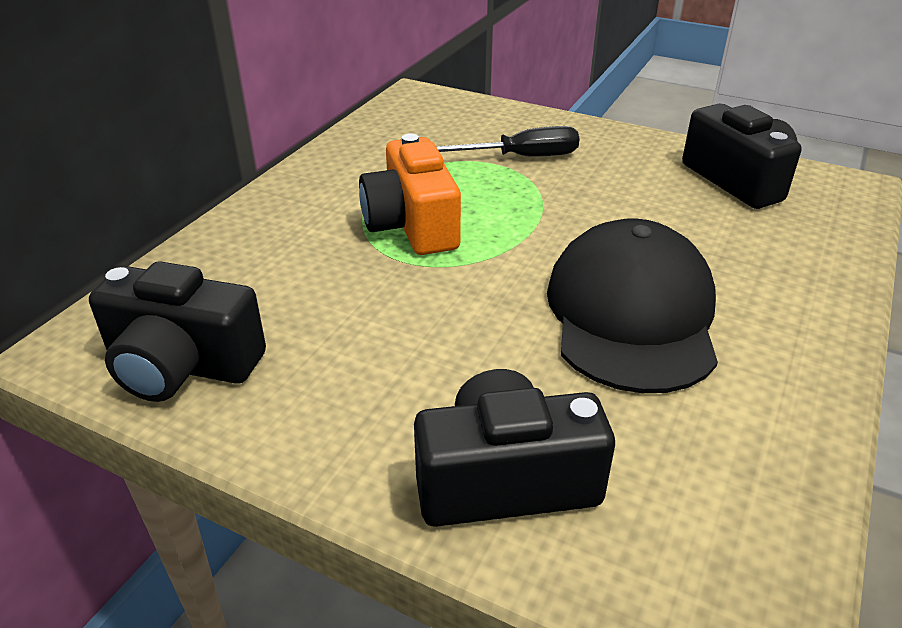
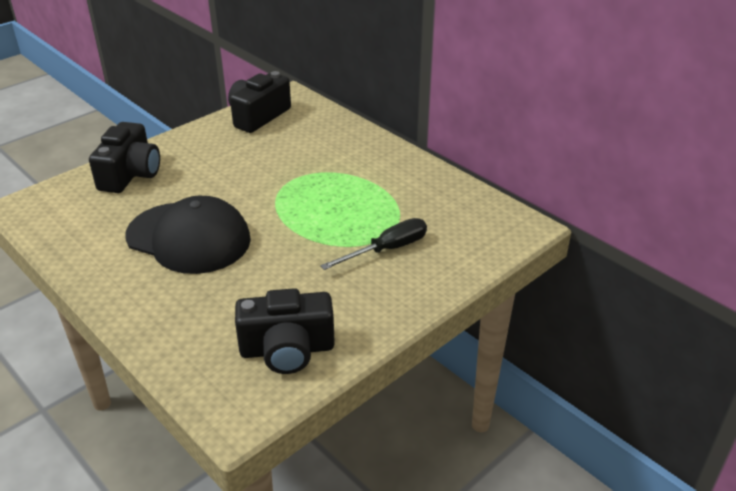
camera: 110 degrees right, 0 degrees up
(412, 225) = (326, 188): orange camera -> none
(520, 157) = (387, 250): black screwdriver -> black screwdriver turned 135 degrees counterclockwise

